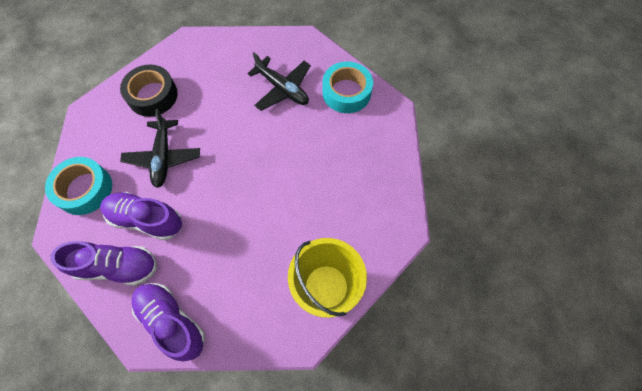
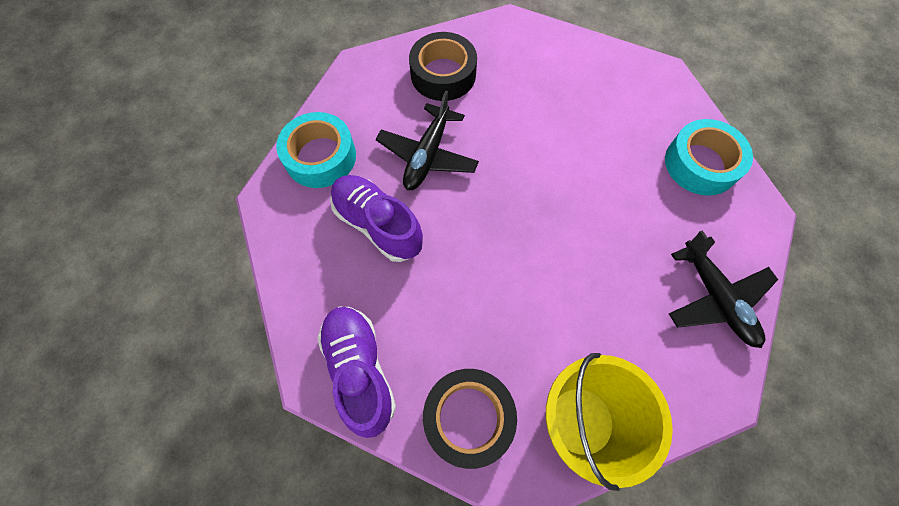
camera: 25 degrees right, 0 degrees up
(118, 266) = (322, 268): purple shoe -> none
(256, 318) = (468, 418): none -> black tape
(282, 89) = (612, 126): black plane -> black plane (715, 297)

